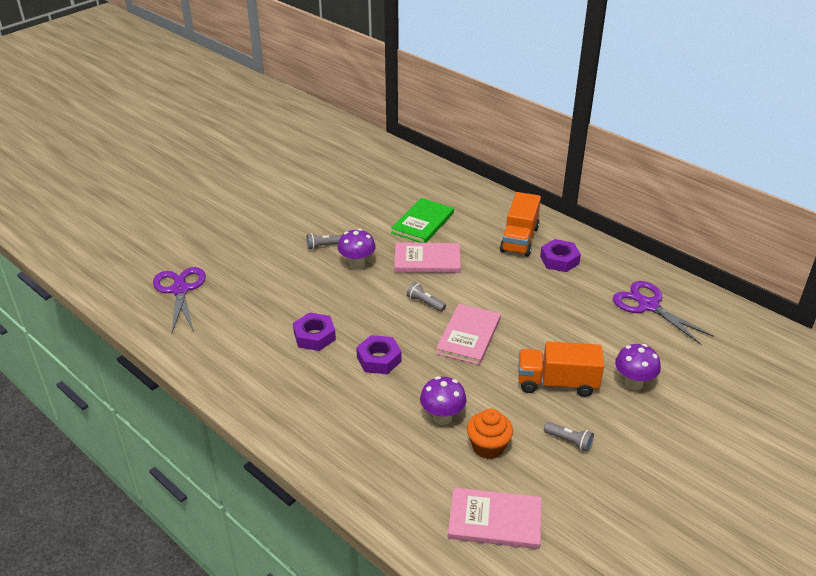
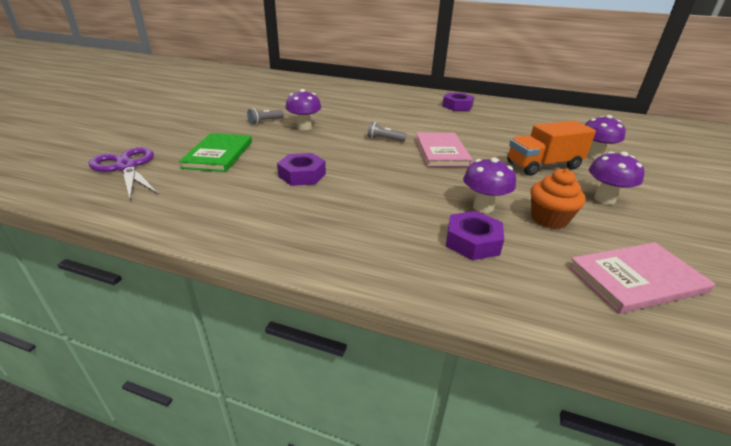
camera: 25 degrees left, 5 degrees down
(379, 359) = (380, 179): purple nut -> purple nut (472, 242)
(422, 223) = (338, 101): green book -> green book (218, 154)
(427, 260) = (361, 118): pink book -> none
(519, 239) = (418, 101): orange truck -> none
(569, 441) = (604, 199): grey flashlight -> purple mushroom
(648, 305) = (543, 118): purple scissors -> none

